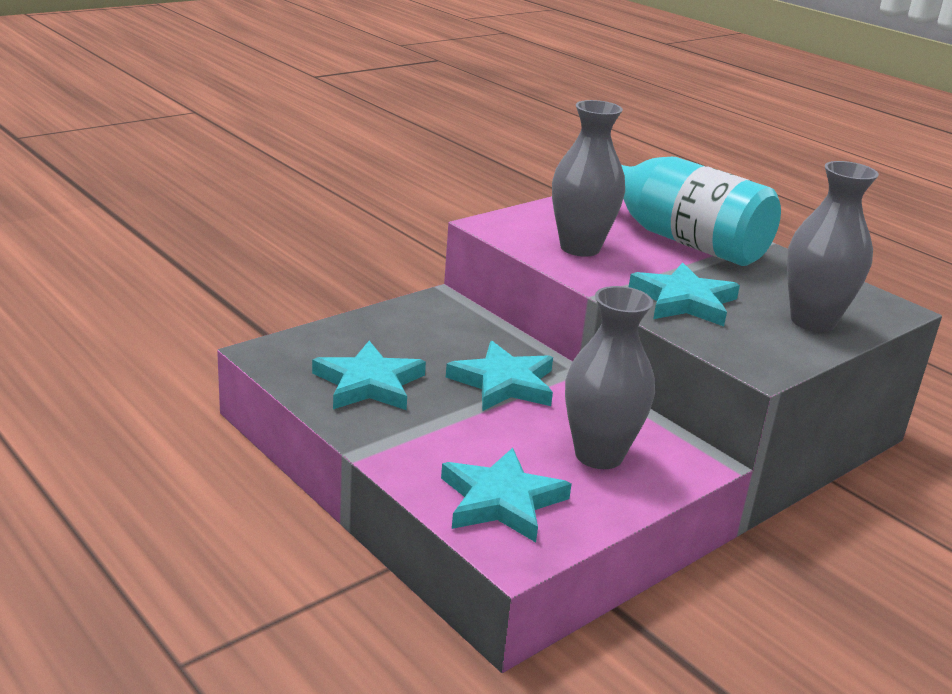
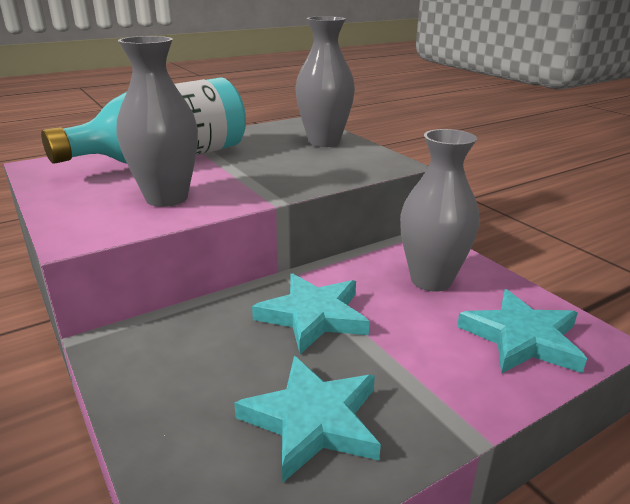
camera: 80 degrees left, 0 degrees up
(684, 301) = (290, 172): turquoise star -> none

